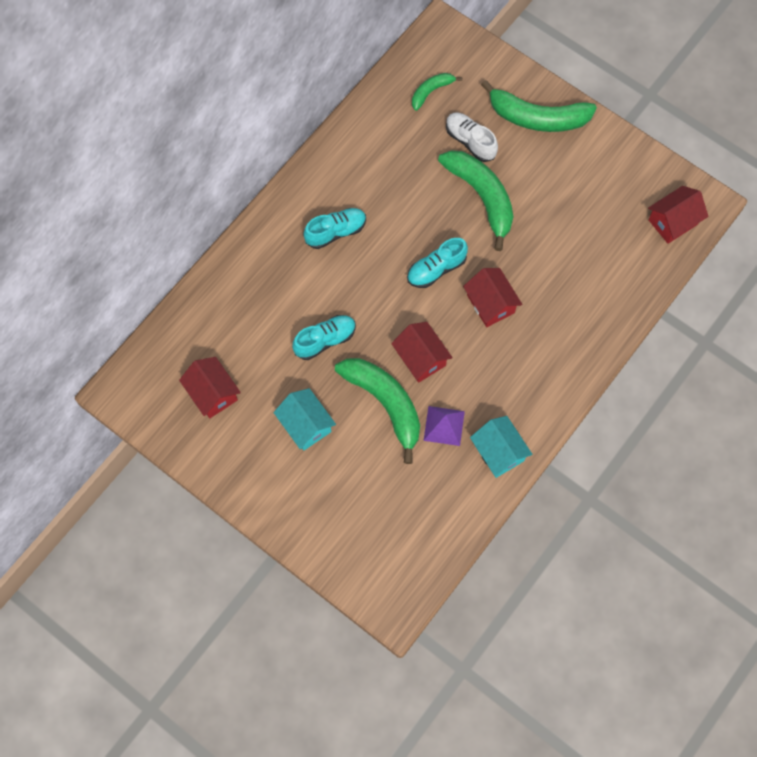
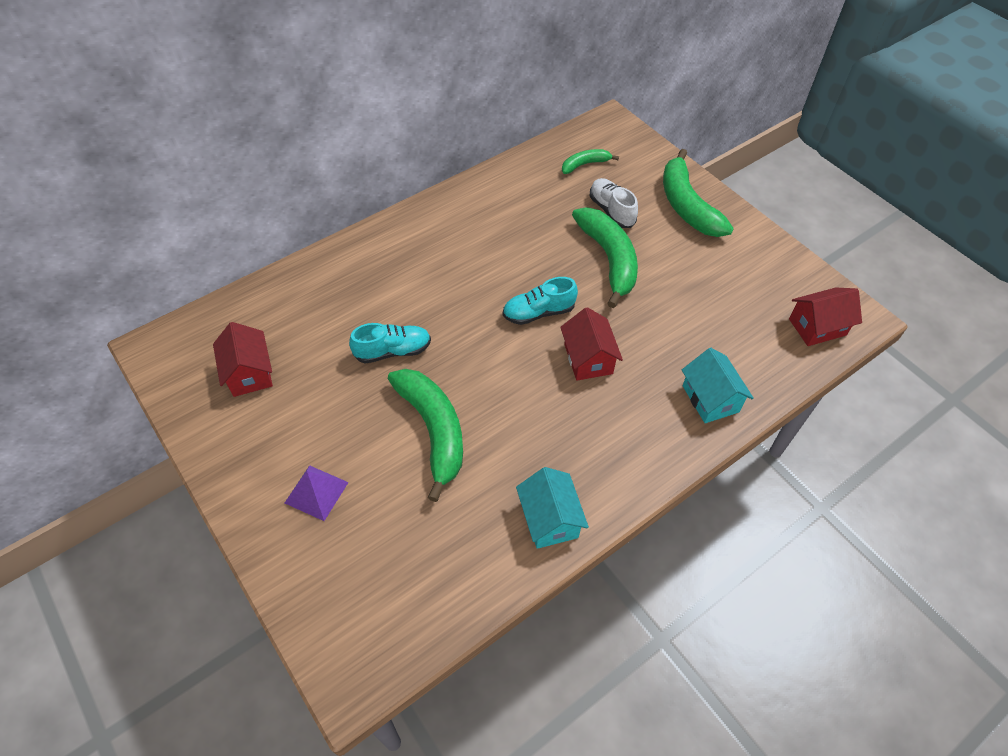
camera: 15 degrees right, 15 degrees down
(306, 425) = (334, 430): turquoise house -> turquoise house (710, 399)
(336, 232) = (445, 256): turquoise shoe -> none
(421, 358) = (491, 394): red house -> none
(444, 425) = (493, 472): purple pyramid -> purple pyramid (316, 492)
(537, 117) = (687, 205): green banana -> green banana turned 45 degrees clockwise

